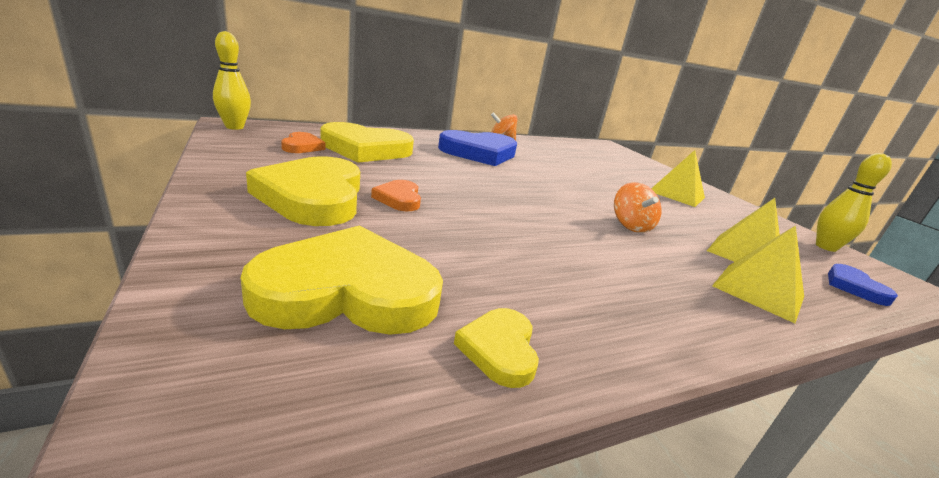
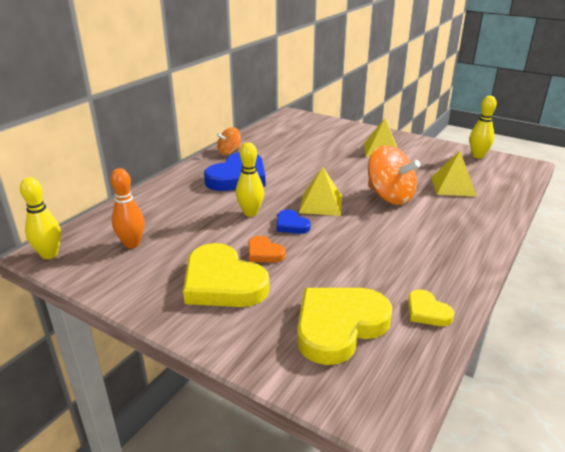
camera: 30 degrees left, 5 degrees up
(302, 146) = (132, 244): orange heart -> orange bowling pin
(366, 149) = (172, 219): yellow heart -> none
(444, 173) = (250, 213): none -> yellow bowling pin
(630, 226) = (389, 197): orange spinning top -> orange spinning top, size x1.75
(758, 291) = (477, 211): yellow pyramid -> yellow pyramid (321, 204)
(854, 287) = (506, 182): blue heart -> blue heart (291, 225)

